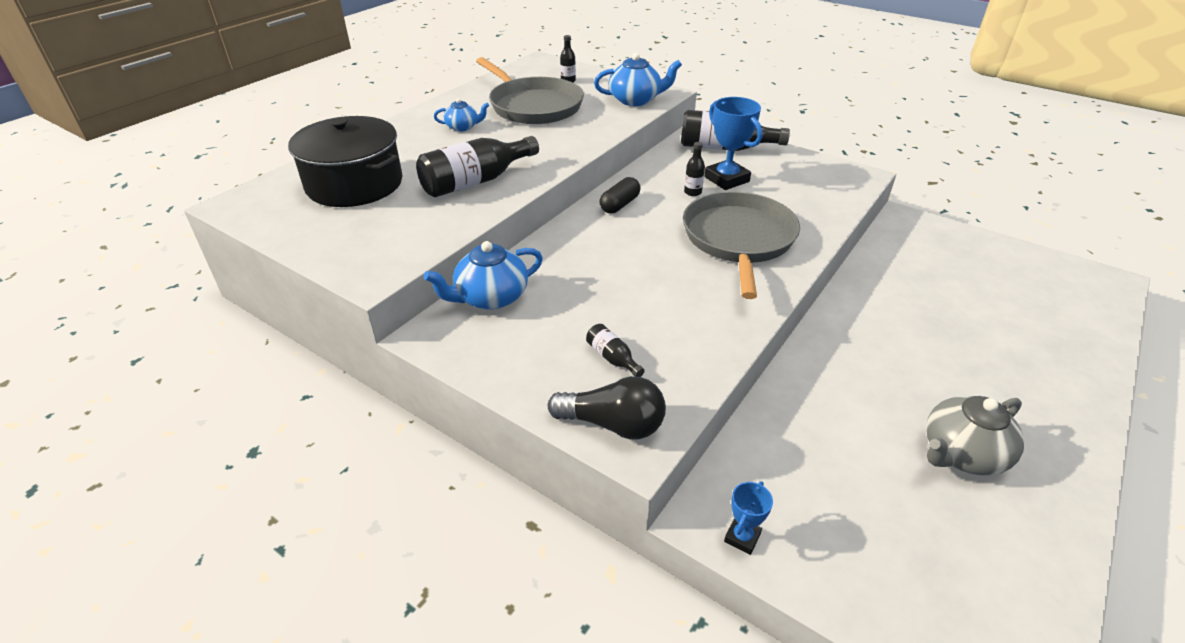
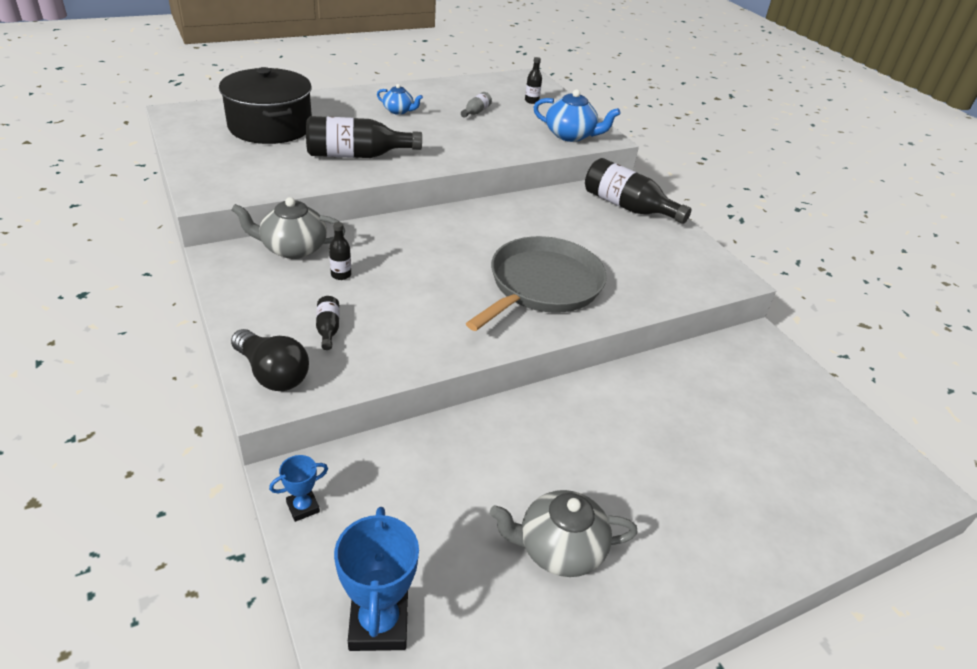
camera: 25 degrees right, 0 degrees up
(490, 297) = (293, 248): blue teapot -> grey teapot
(533, 106) = (476, 112): grey pan -> grey bottle
(620, 205) = (474, 219): black capsule -> none
(692, 192) = (550, 233): black bottle -> black bottle (341, 275)
(726, 179) = (595, 233): blue trophy -> blue trophy (378, 623)

